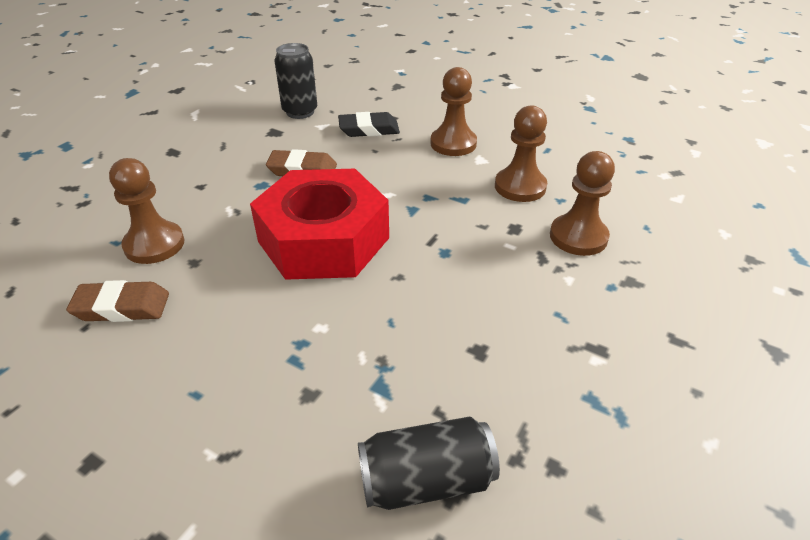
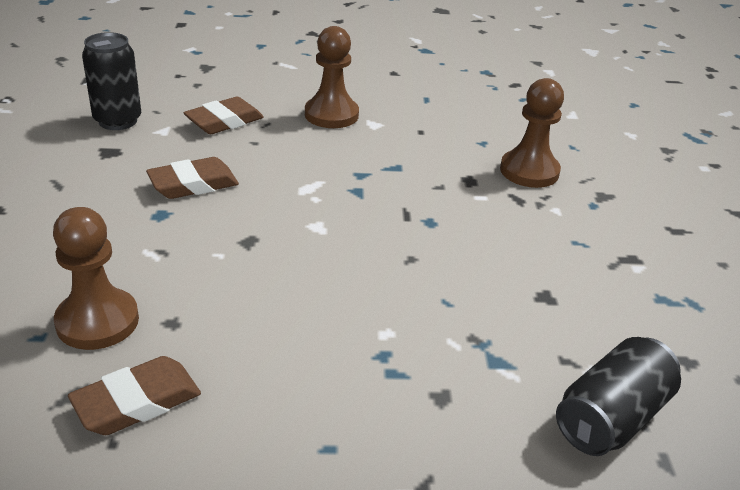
camera: 35 degrees left, 5 degrees down
(323, 239) = (298, 249): red nut -> none
(369, 129) = (224, 121): black eraser -> brown eraser
(520, 187) = (437, 140): brown pawn -> none

